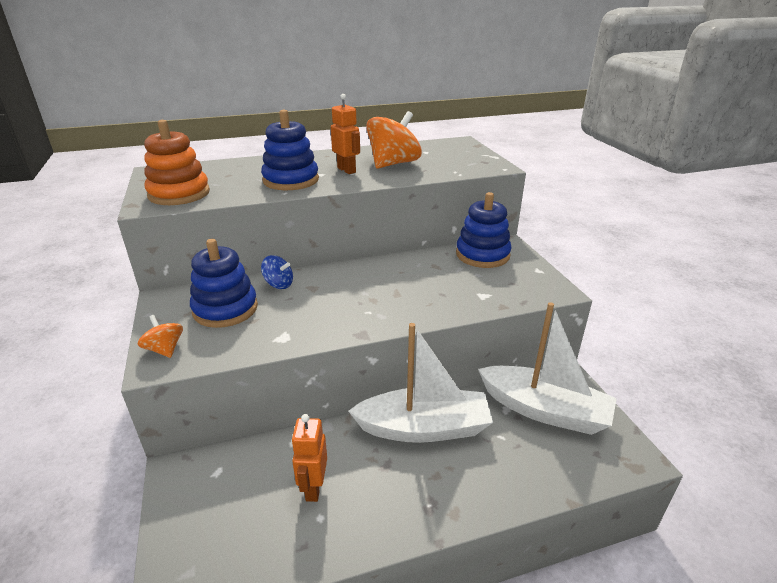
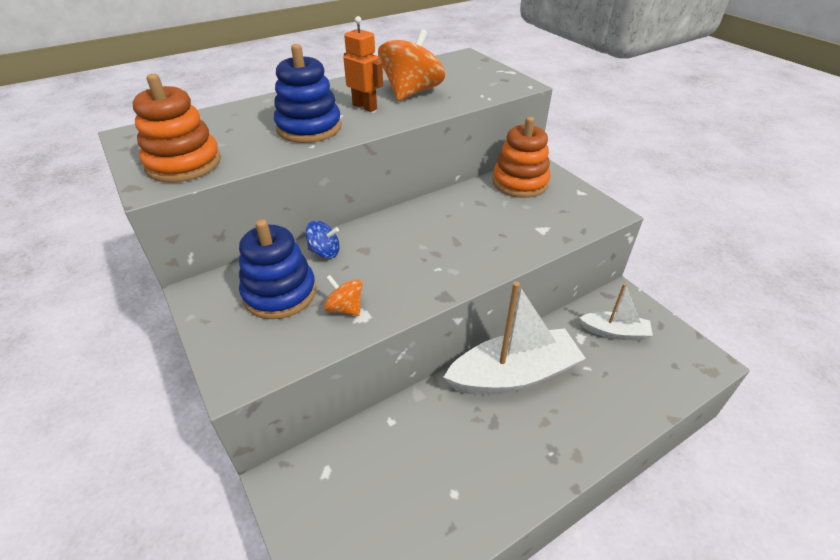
camera: 15 degrees left, 10 degrees up
(165, 349) = (235, 357): orange spinning top -> orange spinning top (345, 308)
(313, 488) = (434, 464): orange robot -> none
(482, 255) = (520, 182): blue stacking toy -> orange stacking toy
(544, 410) = (614, 332): white boat -> white boat, size x0.54

